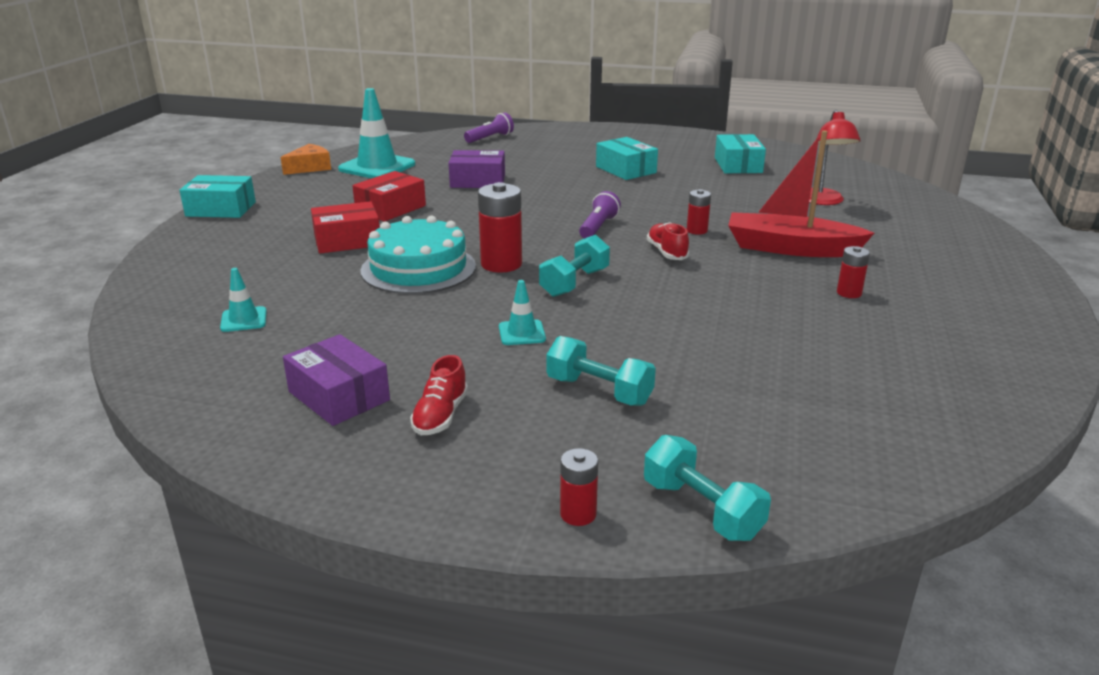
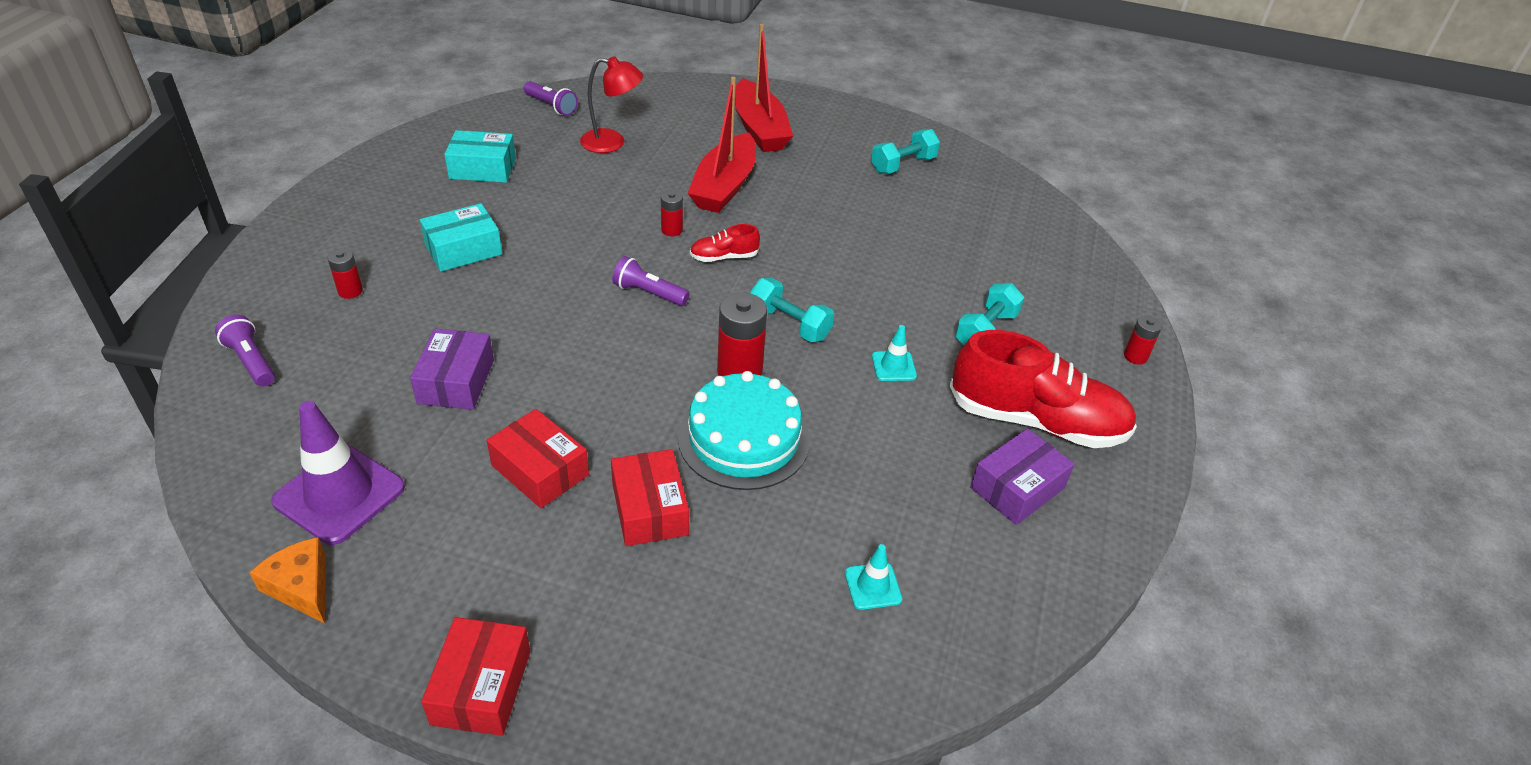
camera: 90 degrees left, 15 degrees up
(221, 209) = (481, 687): turquoise box -> red box
(377, 167) = (339, 494): turquoise traffic cone -> purple traffic cone
(440, 416) = (1036, 421): red shoe -> red shoe, size x2.24
(702, 509) = (1115, 304): turquoise dumbbell -> turquoise dumbbell (903, 165)
(849, 293) = (817, 179): red battery -> red battery (350, 291)
(861, 177) = (551, 106): none -> purple flashlight
(926, 261) = (759, 129): none -> red boat

